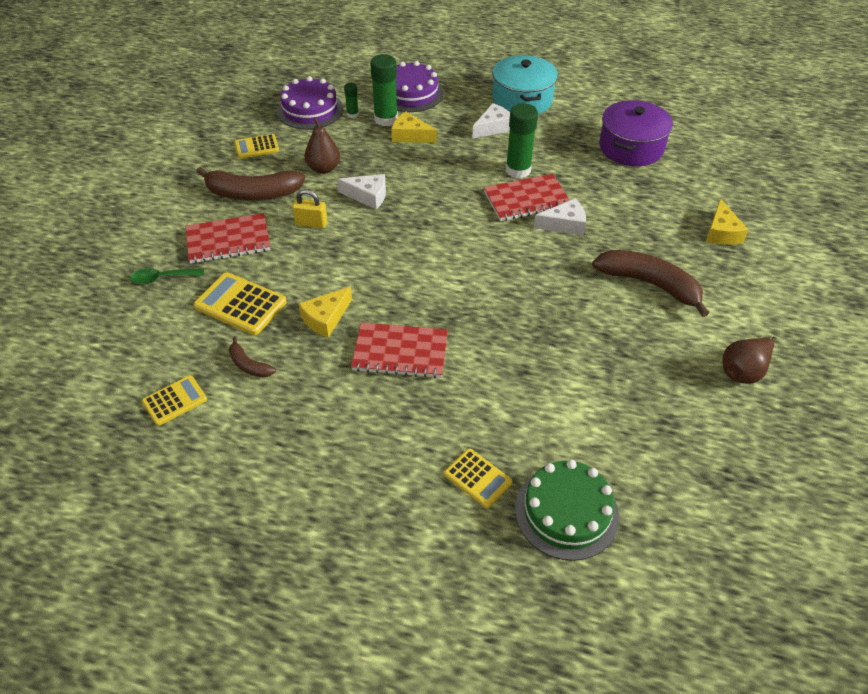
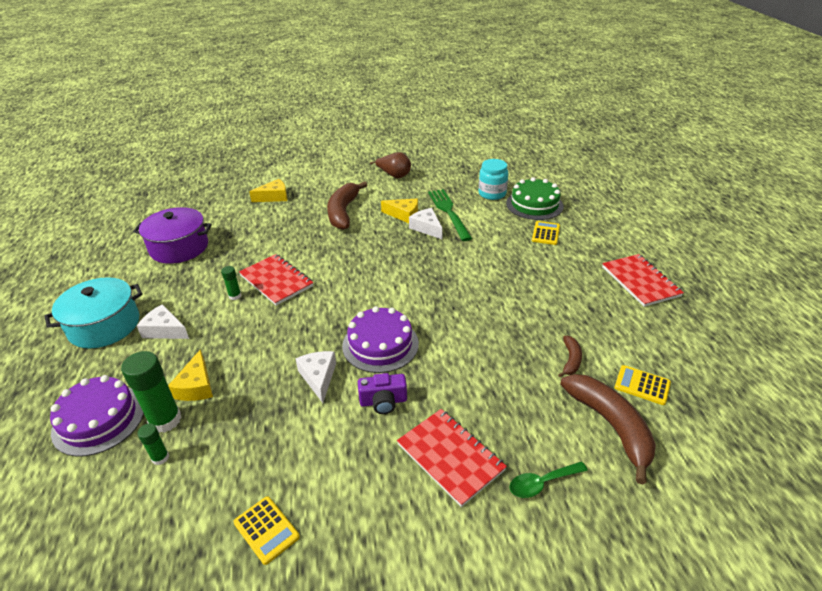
camera: 115 degrees left, 10 degrees down
(162, 278) = (542, 483): green spoon -> green spoon turned 105 degrees clockwise
(240, 304) = (520, 399): yellow calculator -> none
(252, 193) = (363, 479): brown banana -> brown banana (610, 426)
(310, 110) = (156, 512): purple cake -> purple cake (380, 344)
(311, 223) = (383, 401): yellow padlock -> purple camera
(324, 168) = (286, 434): brown pear -> none
(326, 318) = (489, 339): yellow cheese -> yellow cheese (404, 215)
(400, 352) = (487, 290): red notebook -> red notebook (640, 281)
(518, 170) = (235, 296): green glue stick -> green glue stick, size x0.51
(564, 224) = (299, 256): white cheese -> white cheese (426, 228)
(596, 391) = (448, 212): none -> green fork
(629, 472) = (492, 194): none -> turquoise jar

